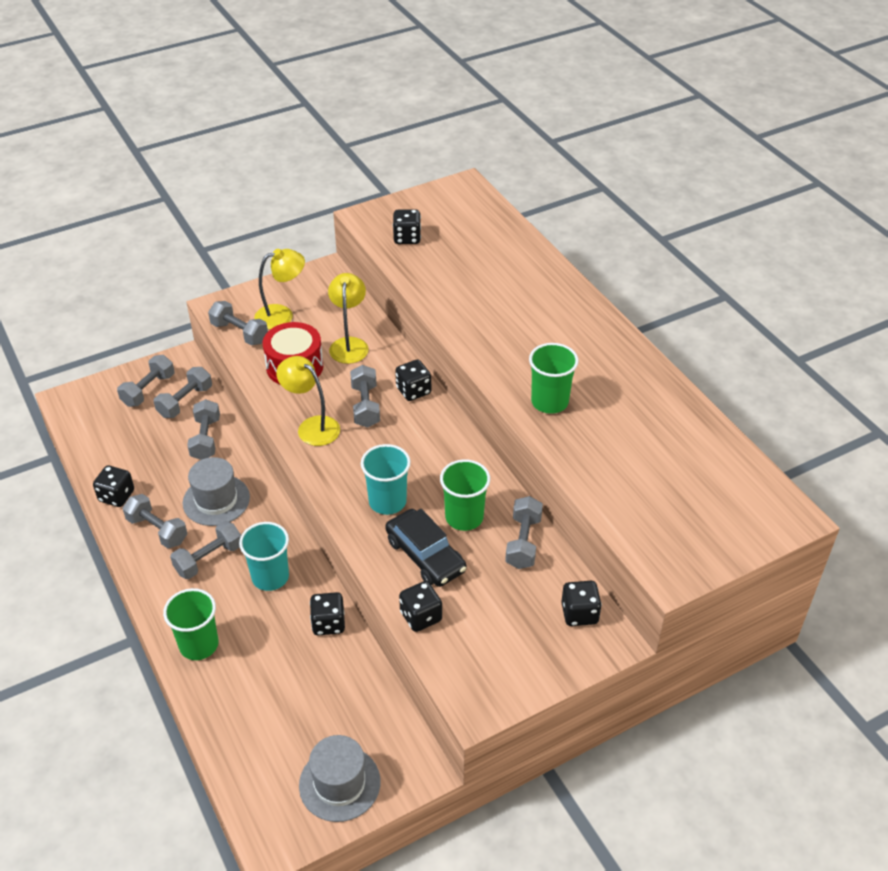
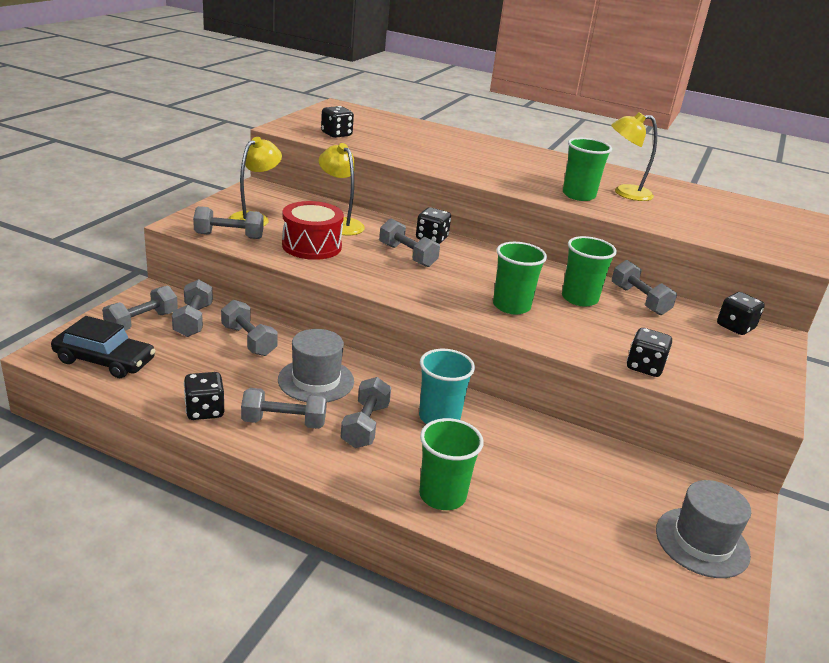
camera: 40 degrees left, 15 degrees down
(148, 390) = (142, 322): grey dumbbell -> grey dumbbell turned 45 degrees clockwise
(312, 426) = (381, 278): yellow lamp -> yellow lamp (625, 193)
(328, 623) = (532, 430): black dice -> none
(387, 501) = (511, 306): turquoise cup -> green cup
(425, 555) = (589, 329): black car -> black car (104, 360)

